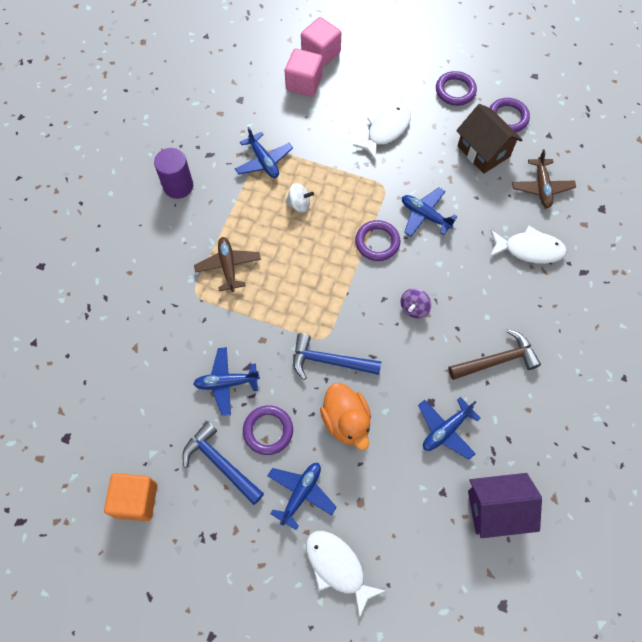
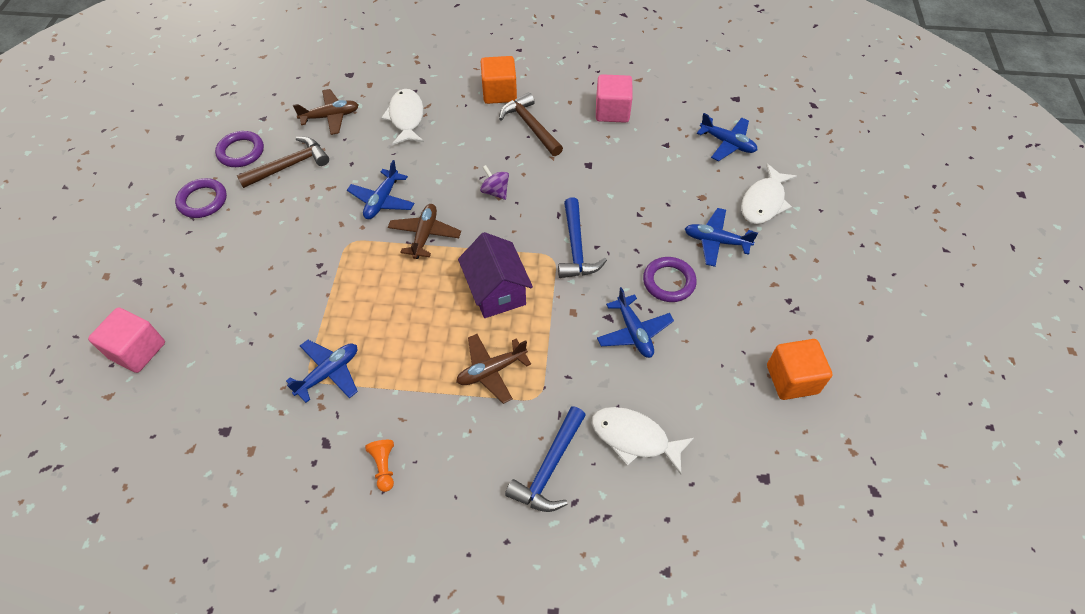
camera: 105 degrees left, 10 degrees down
(178, 186) = (384, 467): purple cylinder -> orange pawn
(220, 463) = (719, 314): blue hammer -> blue hammer (549, 468)
(299, 204) = (388, 318): white spinning top -> none
(304, 83) = (192, 358): pink cube -> pink cube (612, 111)
(346, 421) = (632, 222): orange duck -> none
(377, 242) = (425, 235): purple ring -> brown plane
(386, 131) = (268, 255): white fish -> white fish (634, 438)
(414, 308) = (495, 191): purple spinning top -> purple spinning top turned 150 degrees counterclockwise
(446, 430) = (610, 150): blue plane -> blue plane (727, 143)
(483, 151) = (290, 165): brown house -> brown hammer
(496, 509) = (664, 111): purple house -> purple house (496, 291)
(553, 341) = (499, 93): none -> orange cube

